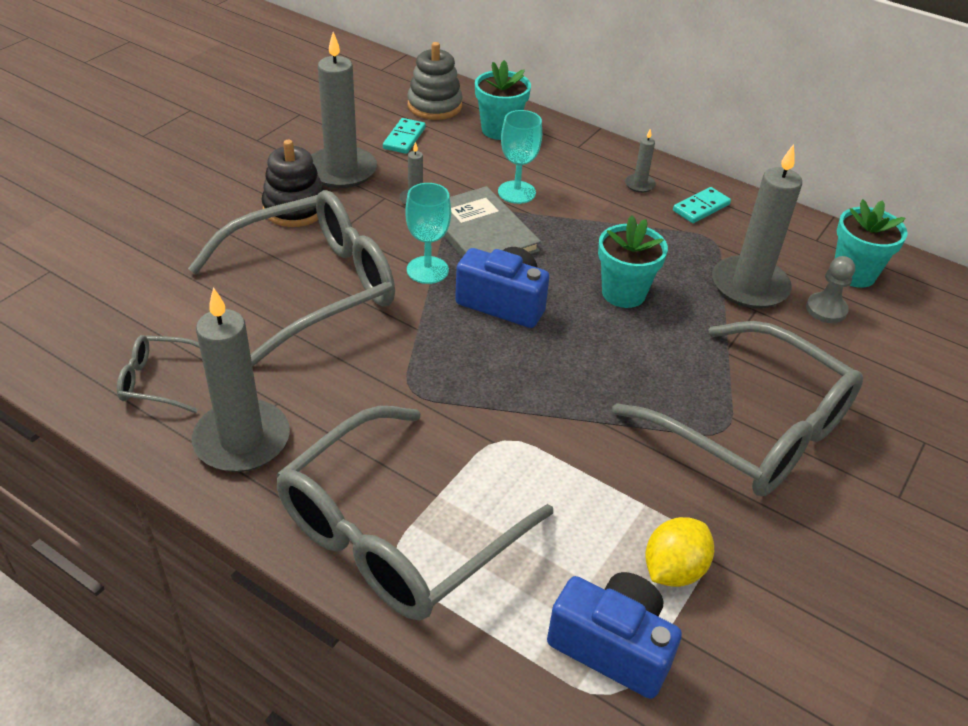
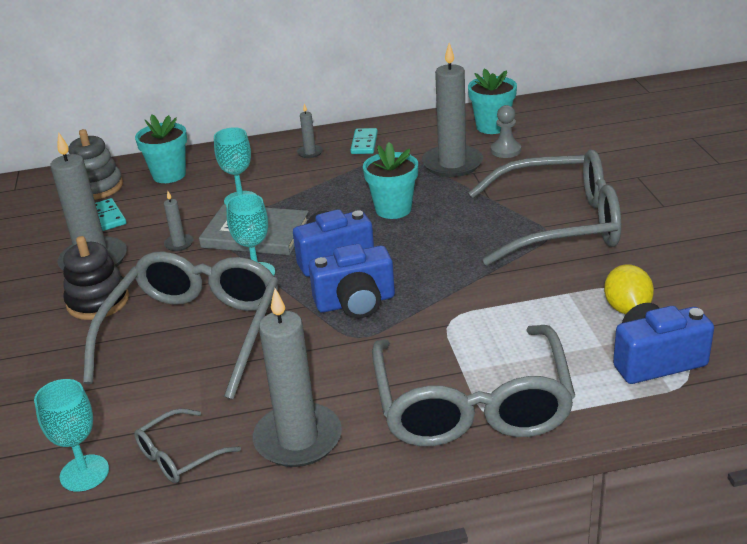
camera: 40 degrees left, 10 degrees down
(96, 342) = (84, 473): none -> turquoise goblet
(457, 358) = (355, 302): none -> blue camera

